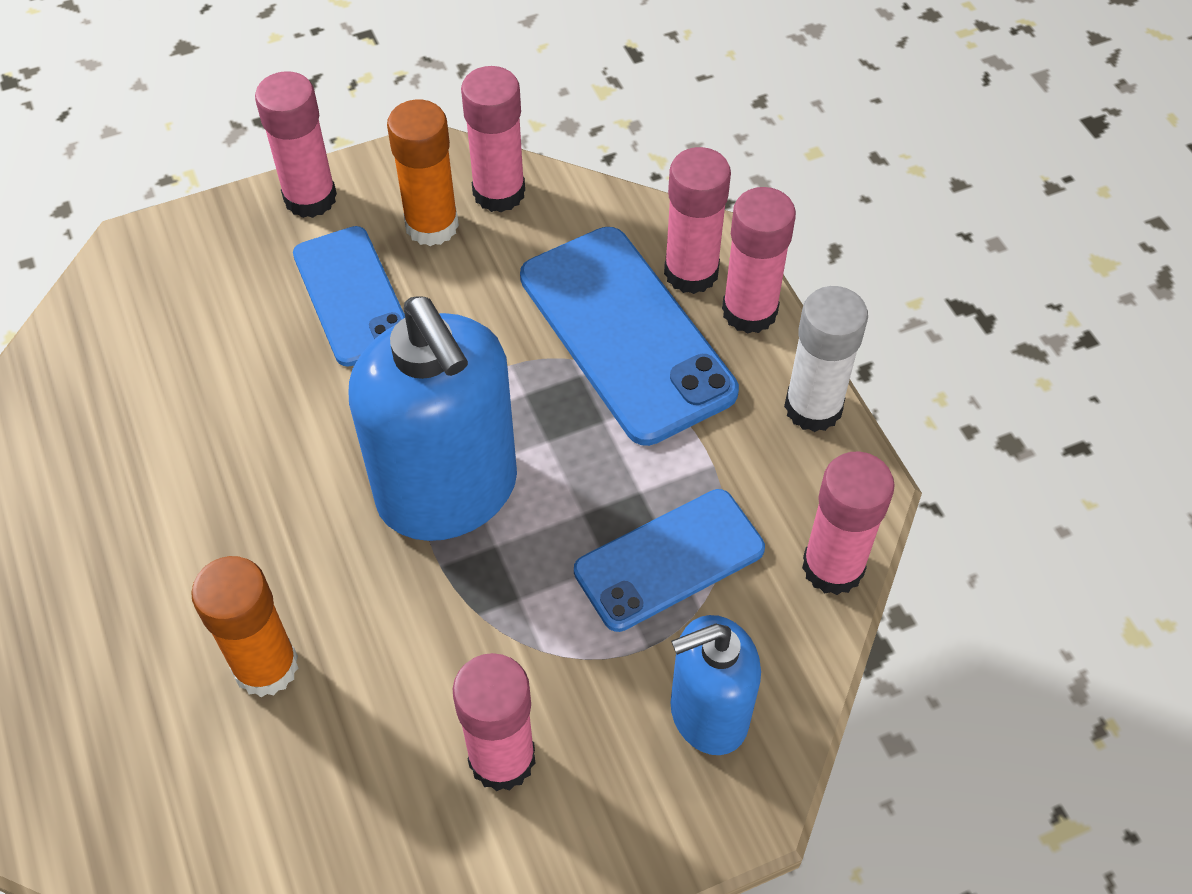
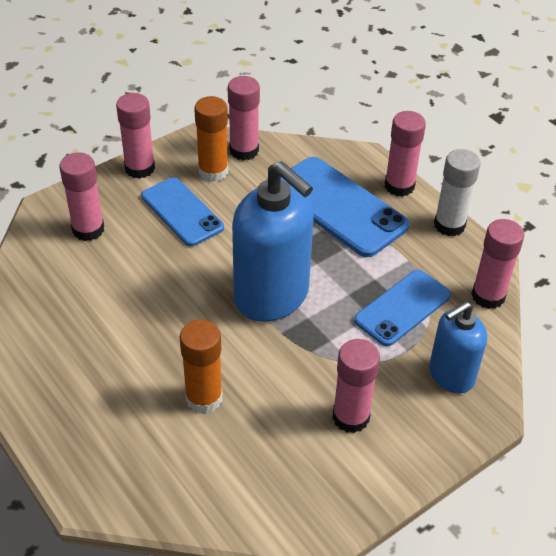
camera: 15 degrees left, 10 degrees down
(691, 272) = (361, 173): pink glue stick -> pink glue stick (88, 229)

